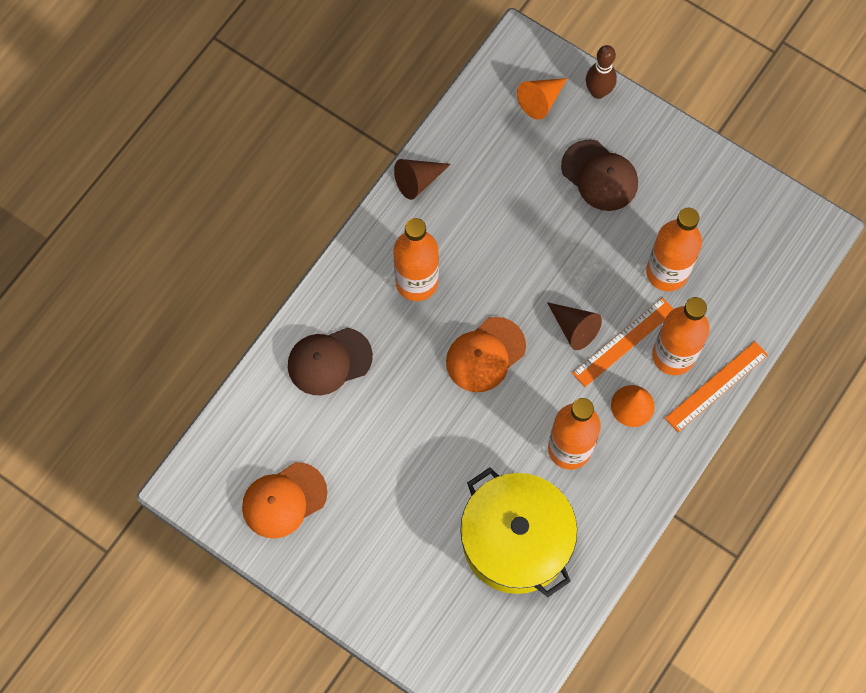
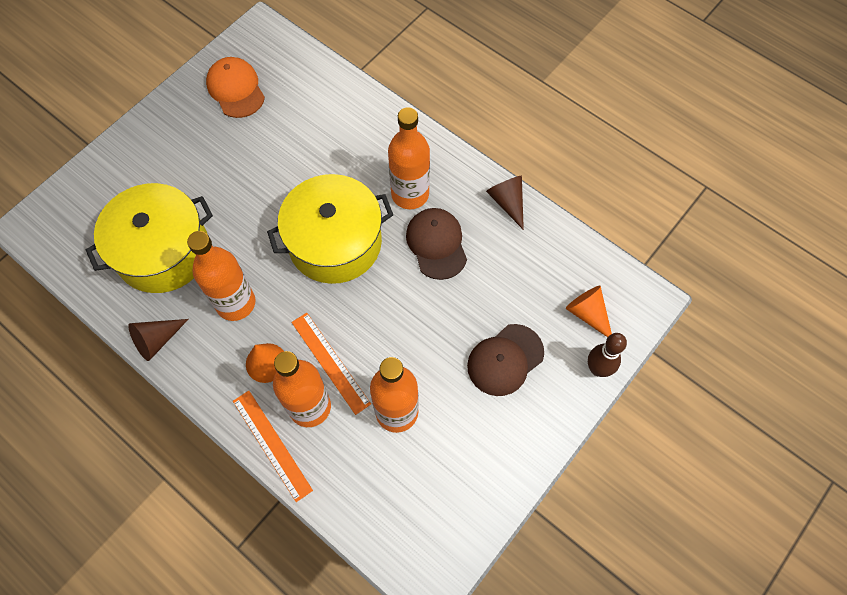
camera: 95 degrees right, 5 degrees down
(329, 361) = (346, 126): brown cap -> brown cap (436, 244)
(485, 355) = (335, 242): orange cap -> yellow pot
(574, 328) = (350, 319): brown cone -> brown cone (157, 340)

